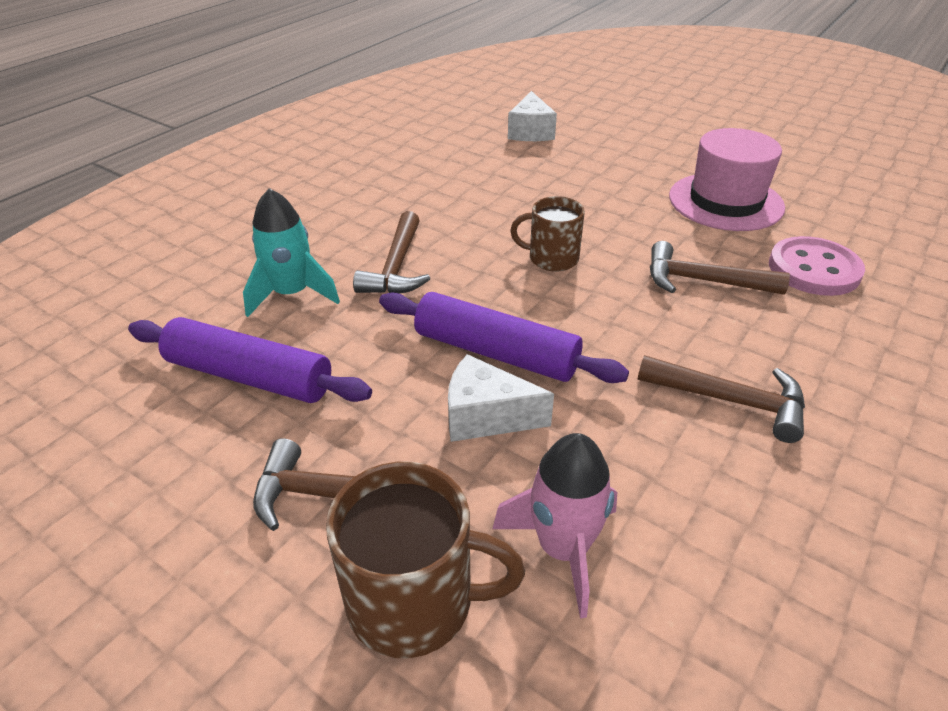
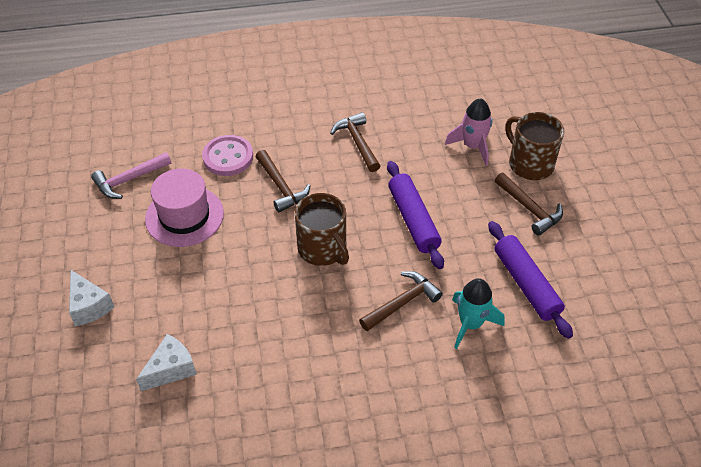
camera: 135 degrees left, 10 degrees up
(486, 416) = (448, 198): white cheese -> white cheese (89, 306)
(551, 258) = (323, 249): brown mug -> brown mug, size x1.53
(833, 194) = (129, 180): none -> pink hammer

